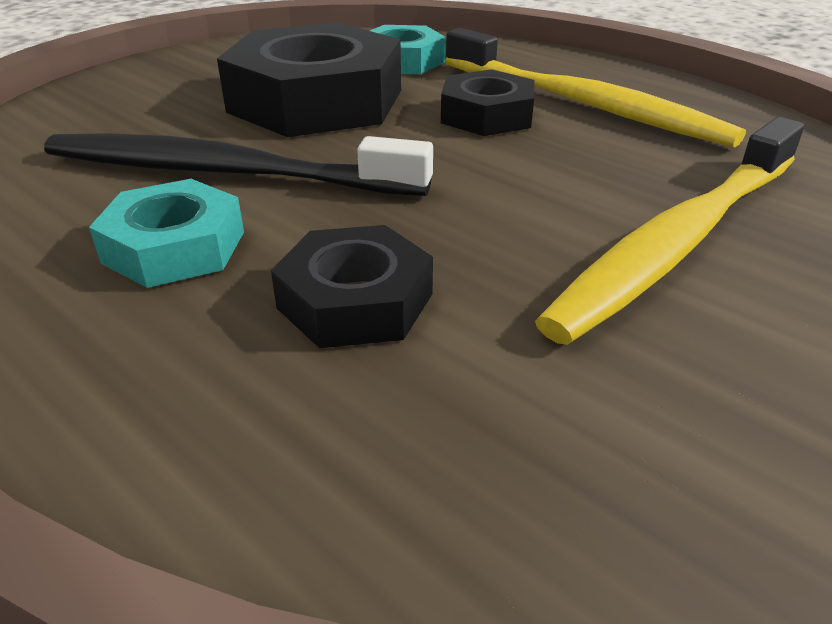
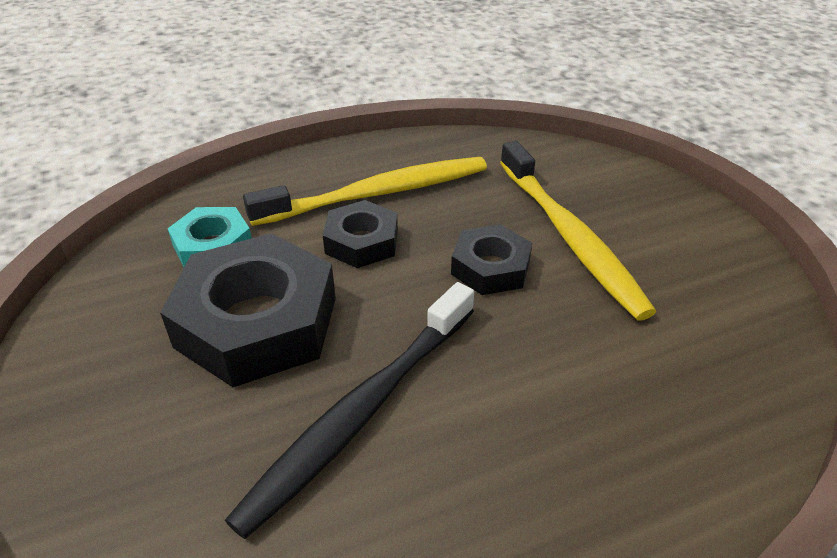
camera: 65 degrees left, 5 degrees up
(174, 247) = (469, 465): turquoise nut -> none
(355, 301) = (577, 385): black nut -> black nut (490, 267)

